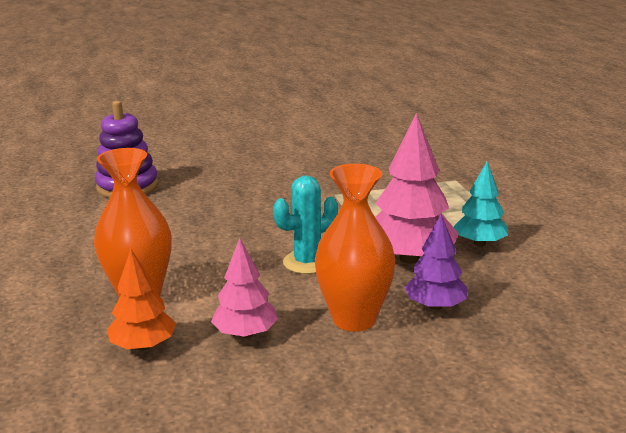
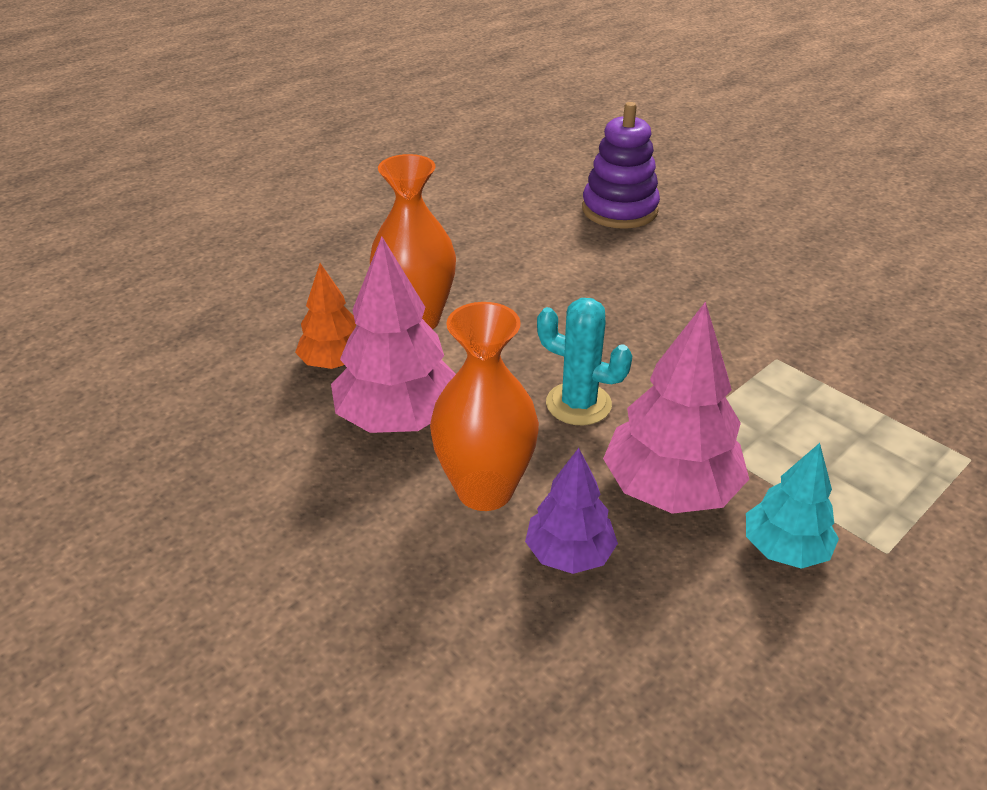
camera: 60 degrees right, 15 degrees up
(245, 333) = (398, 418): pink tree -> pink tree, size x1.65

